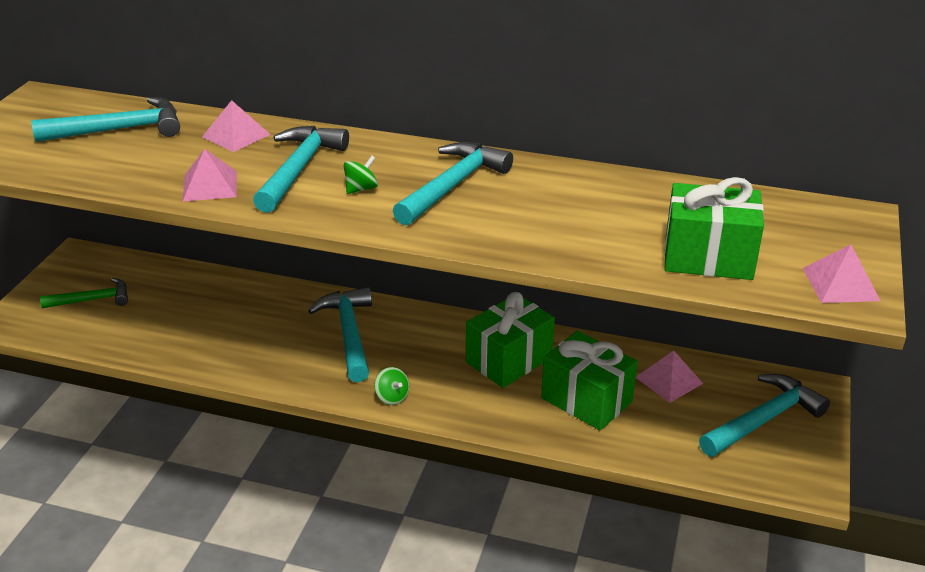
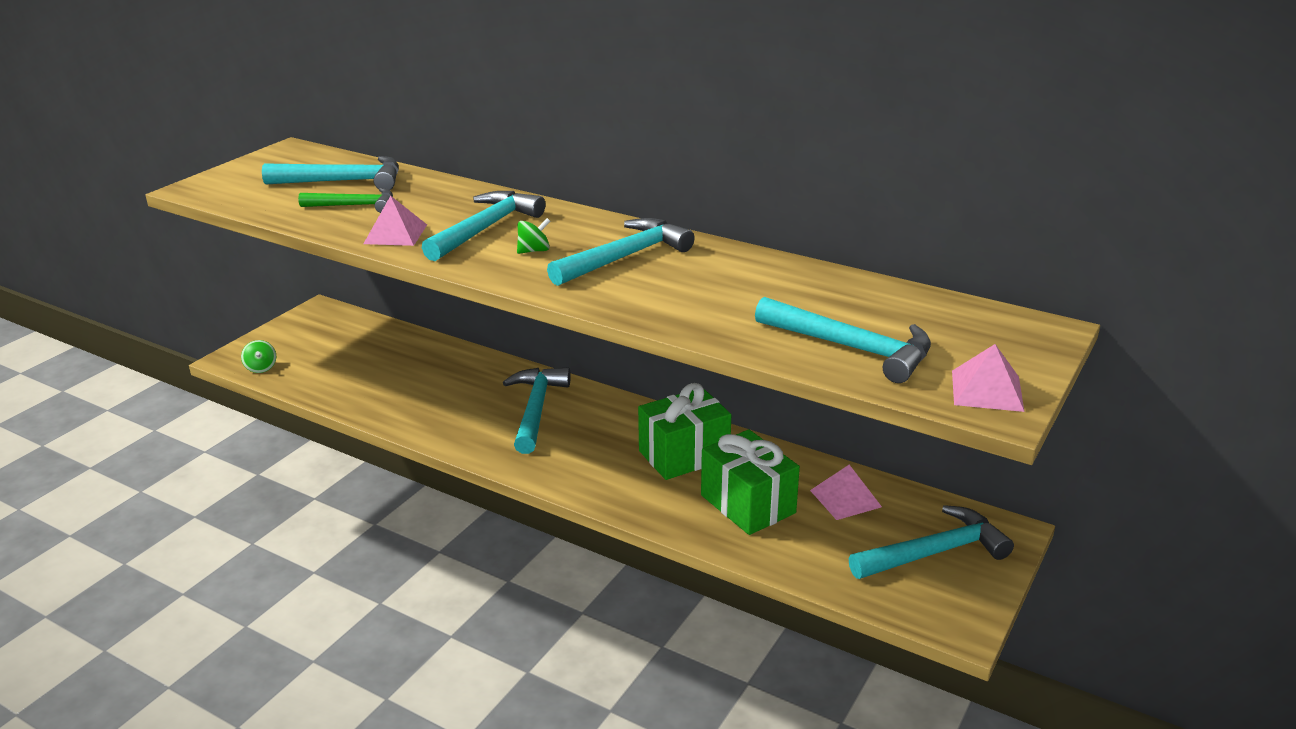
camera: 15 degrees right, 5 degrees down
(93, 300) = (315, 349): green hammer -> green hammer (355, 206)
(236, 135) = (444, 196): pink pyramid -> none
(392, 397) = (551, 472): green spinning top -> green spinning top (261, 368)
(708, 257) = (852, 348): green gift -> turquoise hammer

